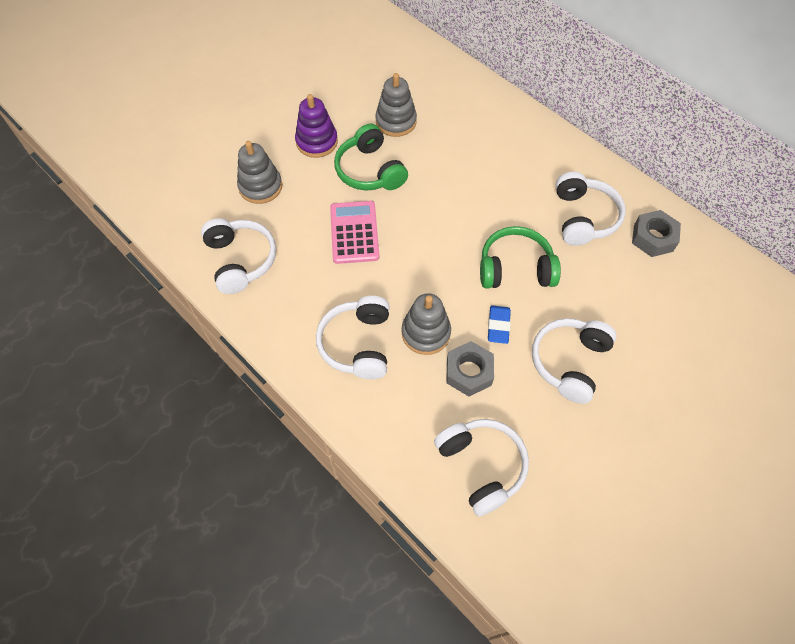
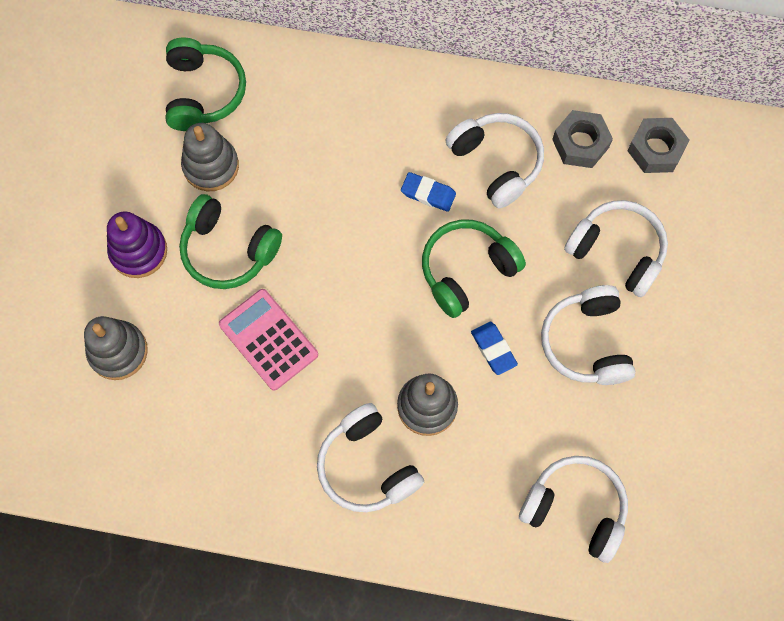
camera: 35 degrees left, 10 degrees up
(241, 260) = (168, 456): white headphones -> white headphones (617, 251)
(422, 82) = (203, 92): none -> green headphones
(469, 372) = (498, 420): grey nut -> grey nut (655, 150)
(522, 209) = (428, 194): none -> blue eraser

